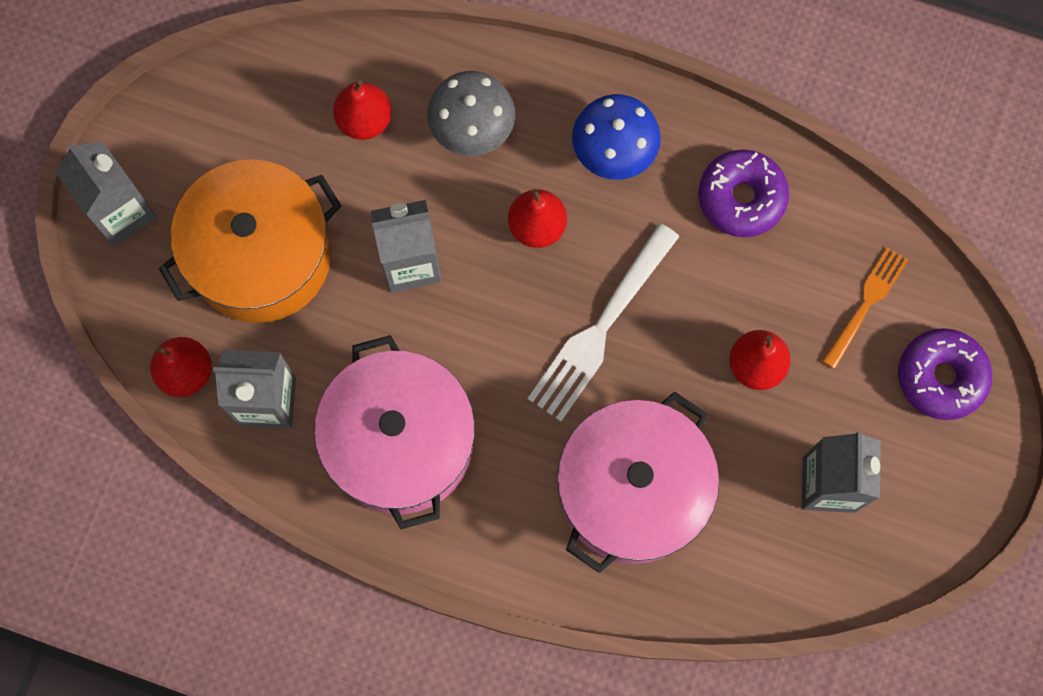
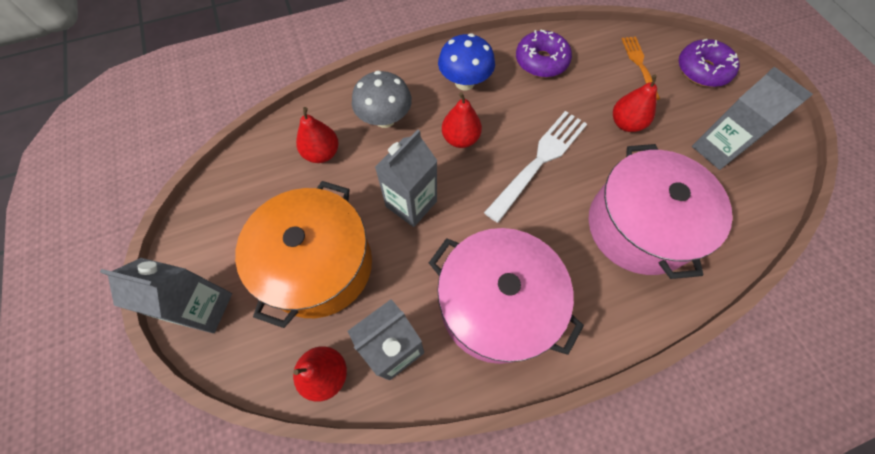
camera: 40 degrees left, 10 degrees down
(601, 328) = (539, 161): white fork -> white fork turned 135 degrees counterclockwise

